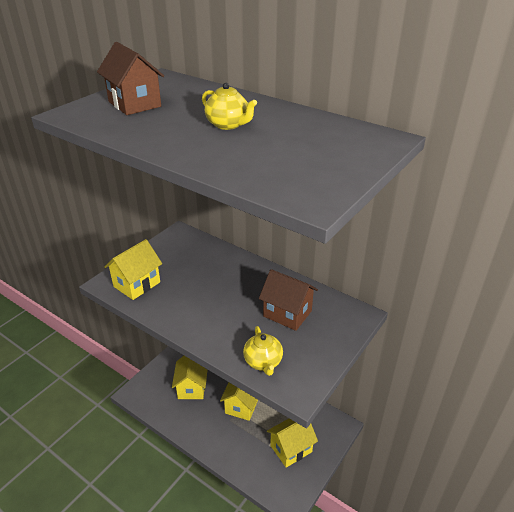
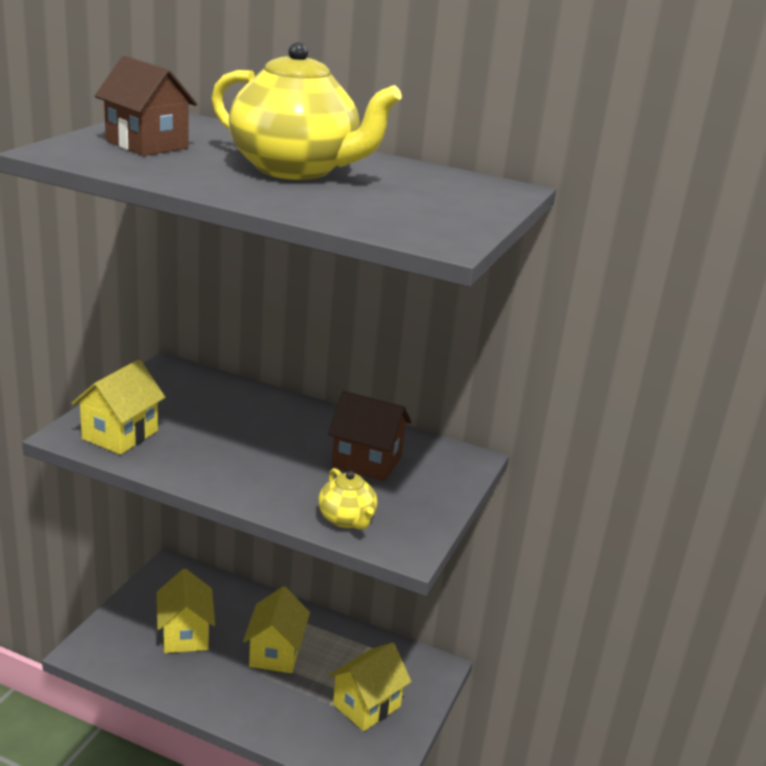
camera: 15 degrees left, 10 degrees down
(228, 125) = (295, 170): yellow teapot -> yellow teapot, size x2.10

